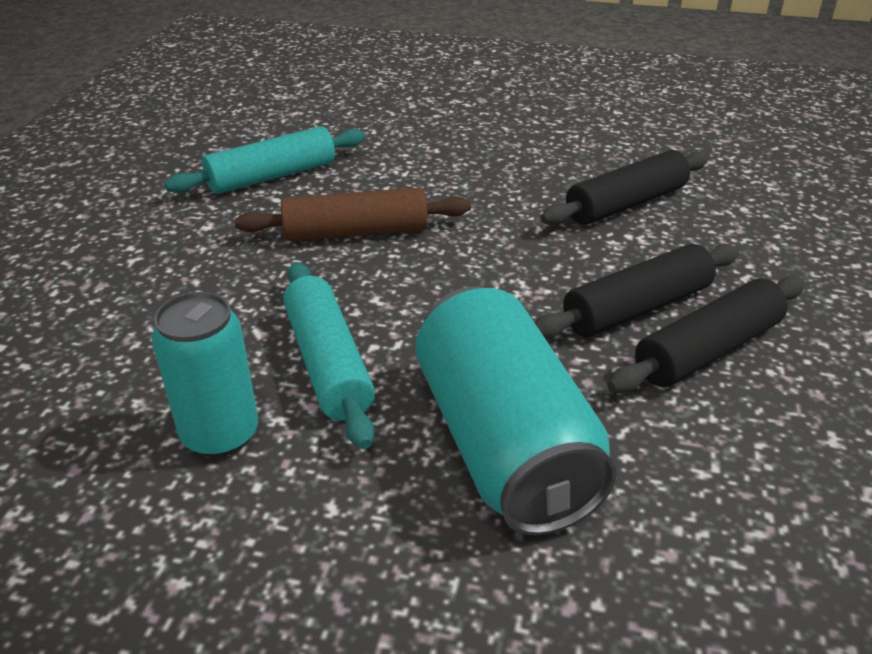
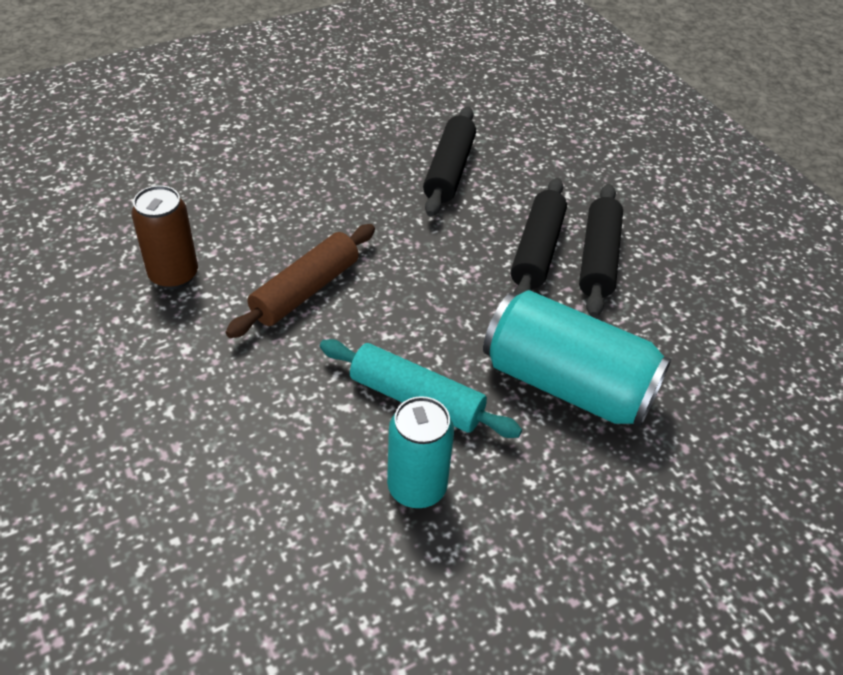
camera: 45 degrees left, 10 degrees up
(272, 176) = (174, 275): turquoise rolling pin -> brown can

